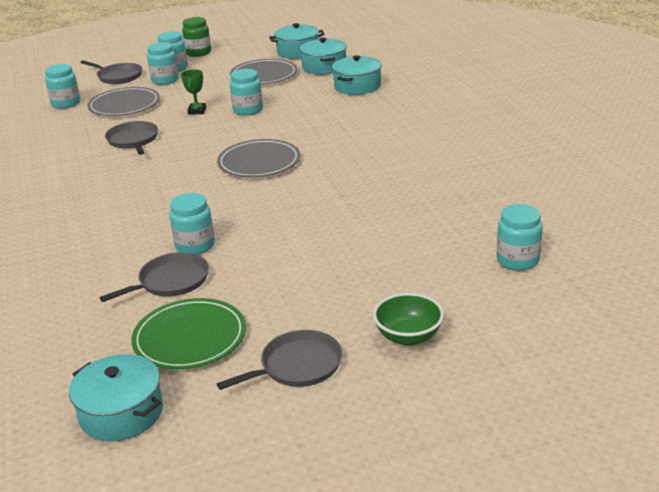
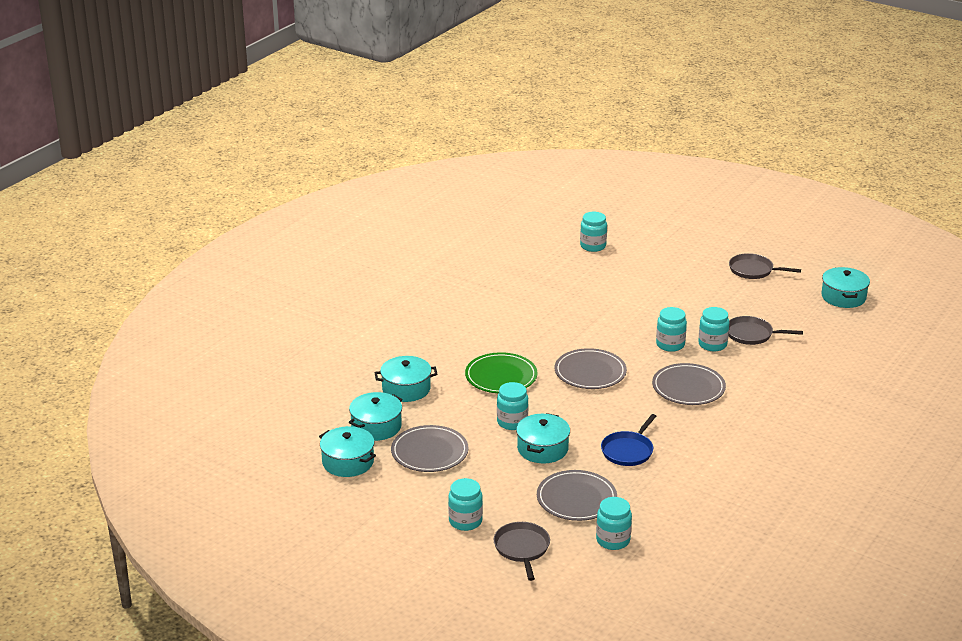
camera: 130 degrees left, 0 degrees up
(133, 140) = (628, 450): grey pan -> blue pan
(156, 200) = (688, 388): none -> grey plate
(165, 80) = (499, 509): turquoise jar -> turquoise jar (670, 345)
(190, 338) = (779, 305): green plate -> green plate (501, 376)
(197, 111) = (542, 449): green trophy -> turquoise pot
(198, 53) = (408, 530): green jar -> none
(408, 337) = (694, 253): green bowl -> none

